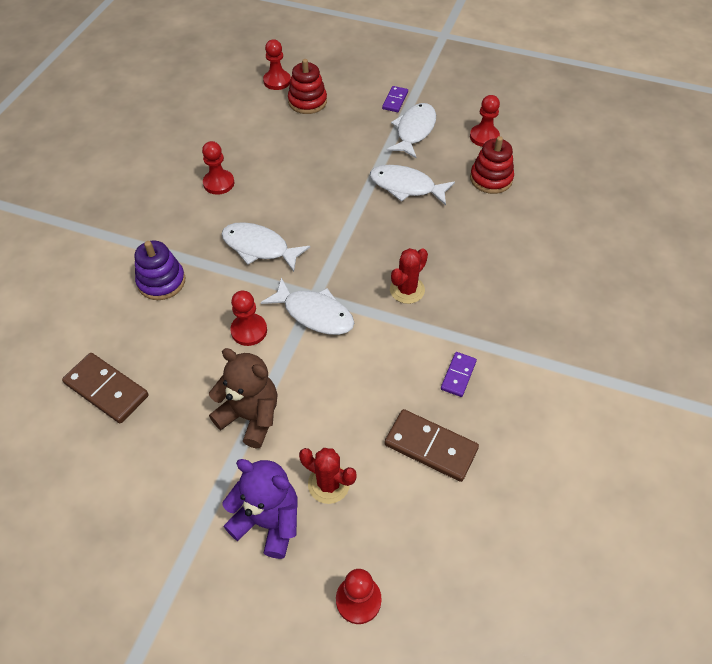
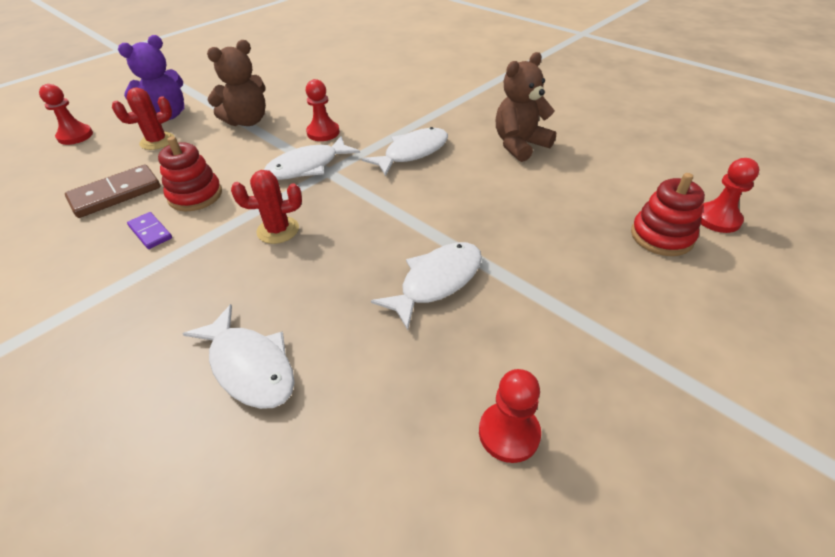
camera: 115 degrees right, 10 degrees down
(107, 389) = (330, 77): brown domino -> none
(161, 281) = (410, 104): purple stacking toy -> none
(219, 183) = (519, 145): red pawn -> brown teddy bear
(395, 100) = (651, 336): purple domino -> none
(407, 290) = (278, 230): red cactus -> red cactus turned 75 degrees counterclockwise
(414, 131) = (559, 333): white fish -> white fish (249, 366)
(491, 179) = (396, 391): red stacking toy -> red stacking toy (195, 195)

